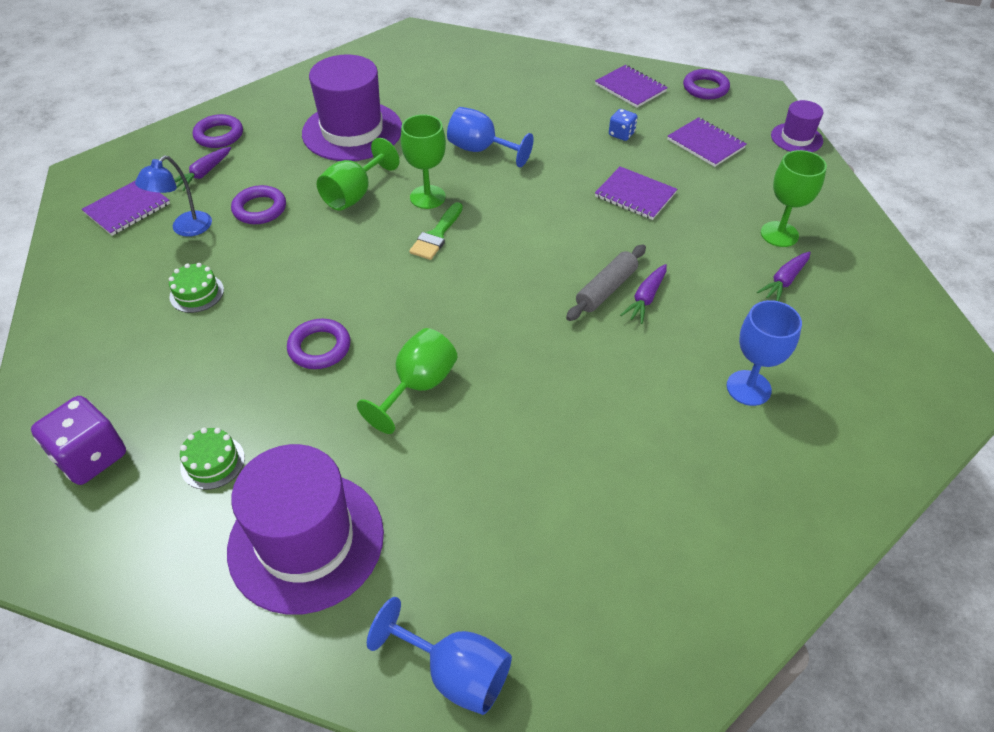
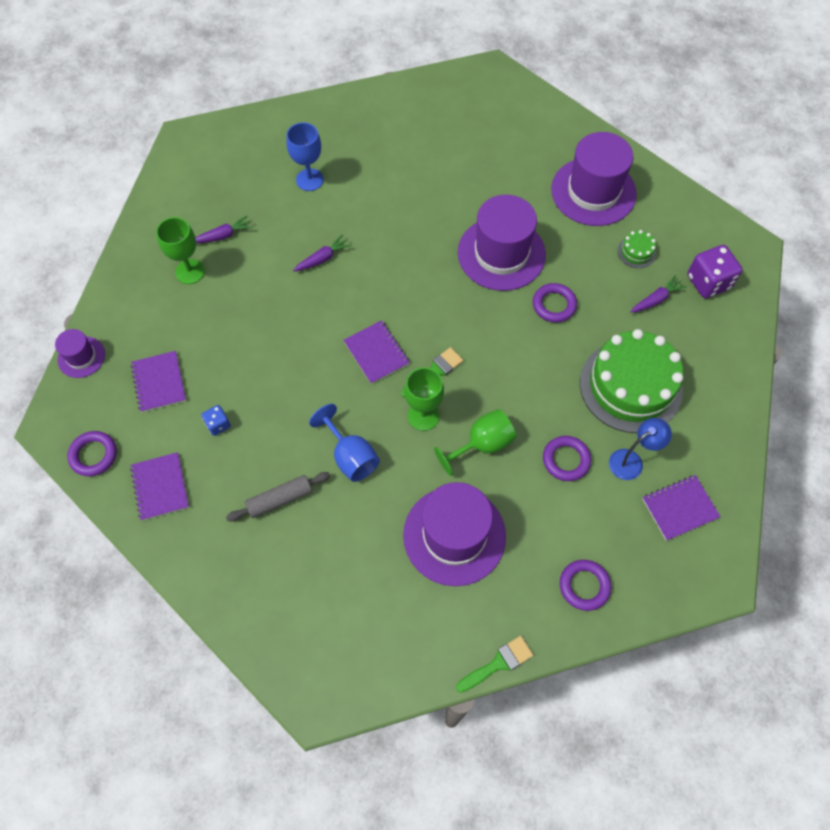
camera: 155 degrees left, 15 degrees up
(197, 293) = (630, 386): green cake -> green cake, size x2.48
(203, 174) = (607, 529): purple carrot -> purple carrot (656, 299)
(282, 80) = (498, 663): none -> green brush
(418, 386) = (501, 253): green goblet -> purple hat
(455, 672) = (541, 115): blue goblet -> none
(606, 289) = (343, 275): grey rolling pin -> grey rolling pin (280, 499)
(635, 195) = (260, 350): purple notebook -> purple notebook (376, 353)

